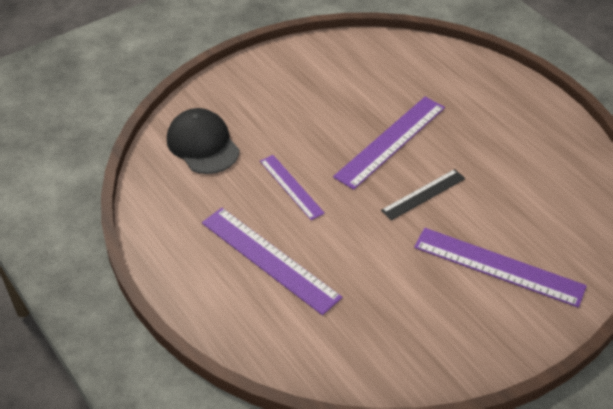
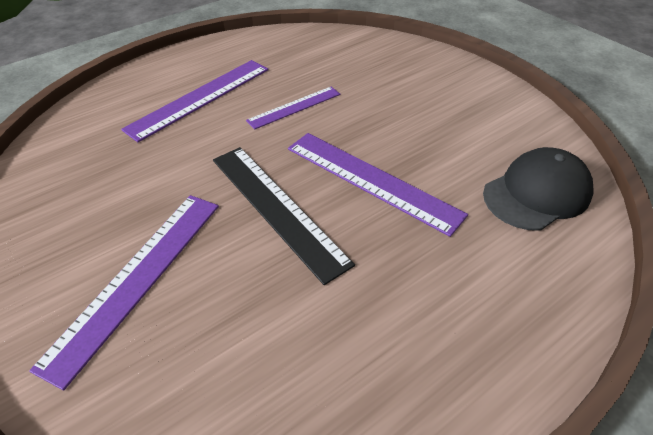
camera: 90 degrees right, 0 degrees up
(203, 144) = (352, 55): black cap -> black cap (536, 193)
(423, 194) = (276, 208): black ruler -> black ruler, size x1.66

